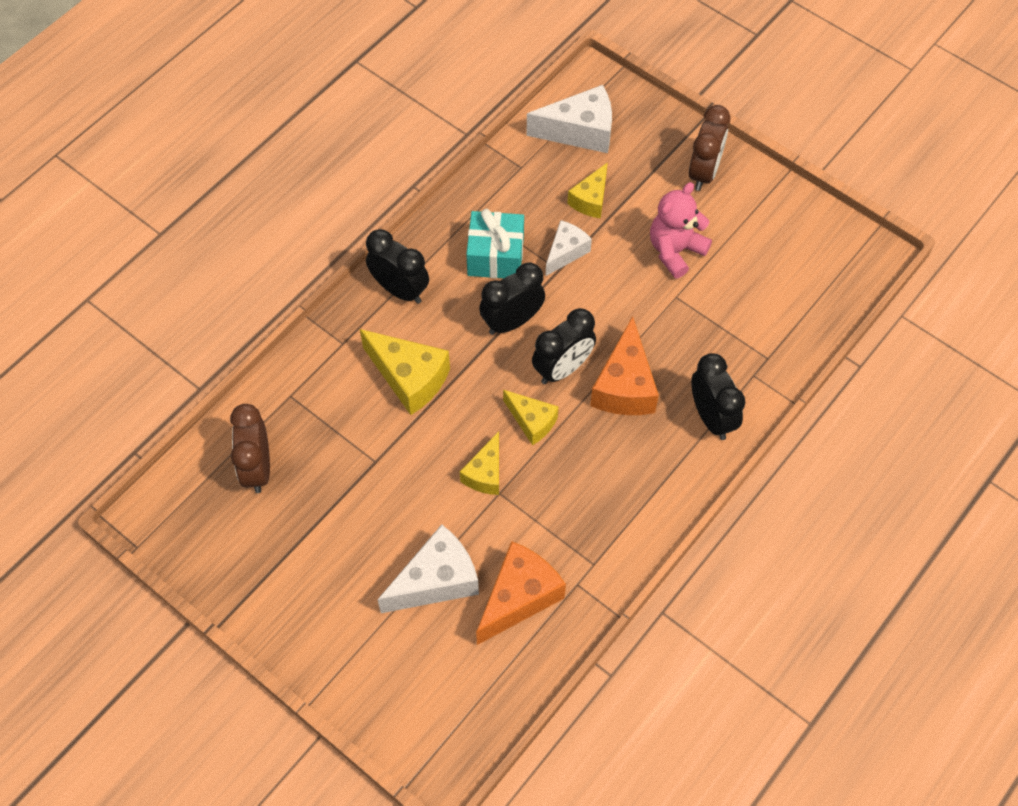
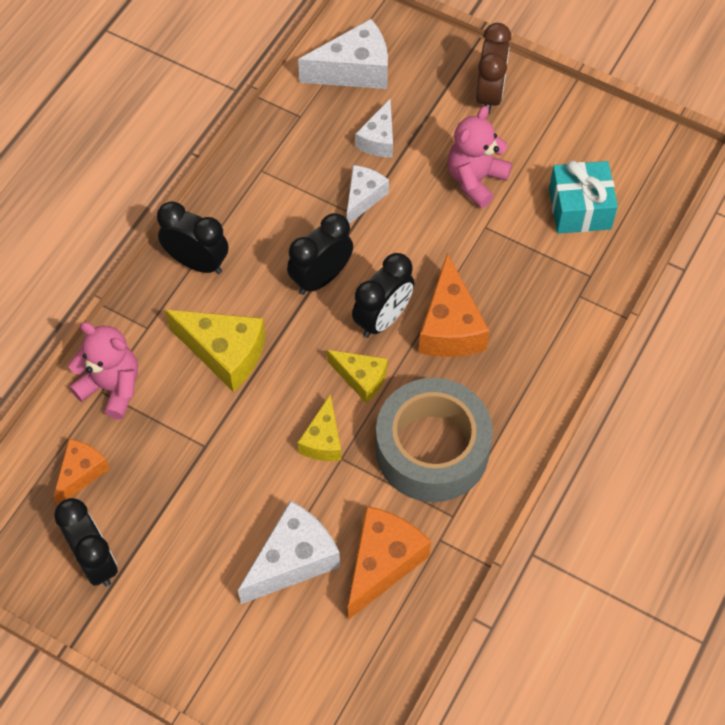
camera: 10 degrees left, 0 degrees up
(257, 468) = (81, 473): brown clock -> orange cheese
(300, 393) = (111, 387): none -> pink teddy bear
(495, 256) = (291, 212): turquoise gift -> turquoise gift (579, 208)
(586, 498) = (432, 449): none -> grey tape
(590, 200) = (379, 139): yellow cheese -> white cheese
(711, 417) = (545, 345): black clock -> black clock (95, 561)

